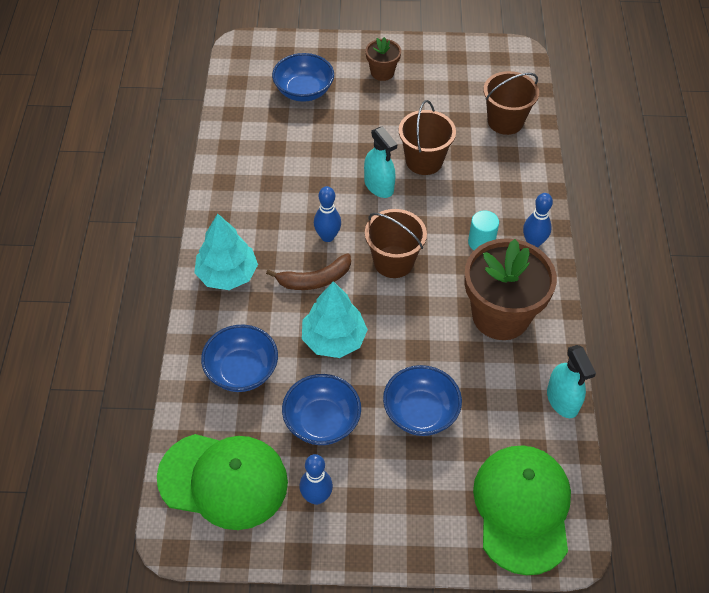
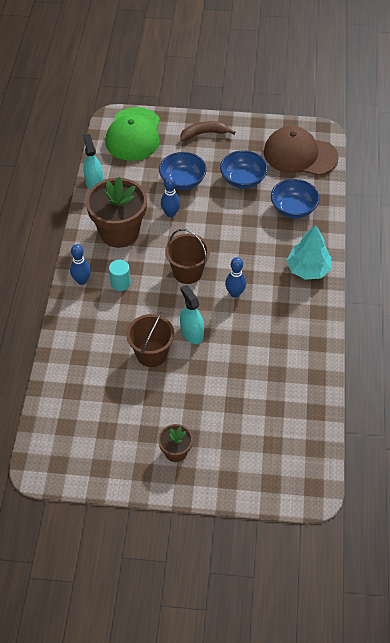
camera: 175 degrees left, 0 degrees up
(223, 480) = (300, 155): green cap -> brown cap
(303, 91) = (251, 433): blue bowl -> none
(315, 279) = (245, 262): brown banana -> brown banana (204, 134)
(316, 497) = (247, 145): blue bowling pin -> blue bowling pin (170, 213)
(333, 339) = (233, 224): turquoise tree -> none
(505, 121) = (73, 389): brown bucket -> none

